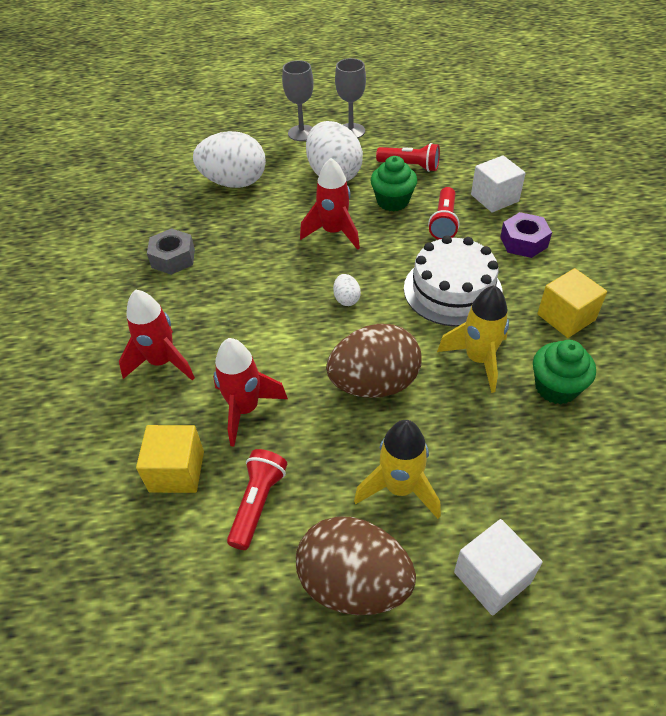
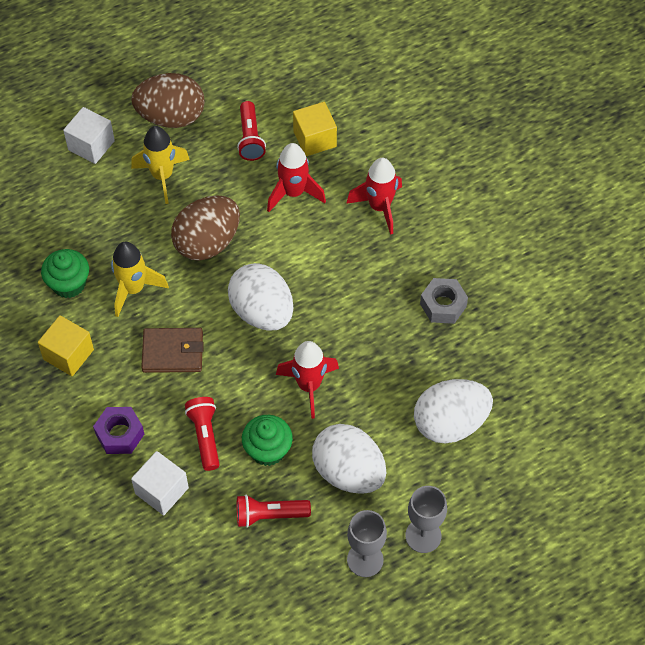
camera: 155 degrees right, 10 degrees up
(346, 299) = (262, 312): white egg -> white egg, size x2.37
(452, 290) = (173, 352): white cake -> brown wallet

